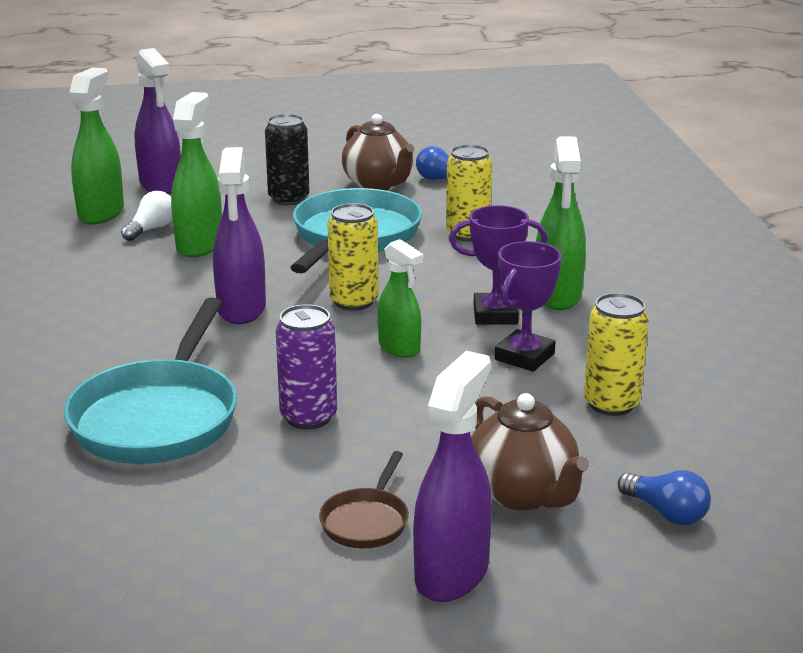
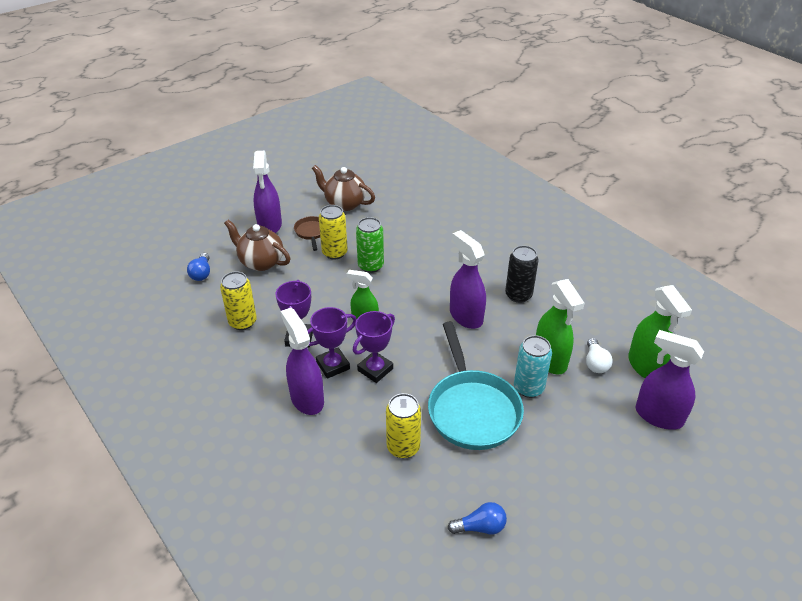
camera: 150 degrees right, 15 degrees up
(158, 417) = (428, 244): turquoise pan -> none
(263, 233) = (528, 388): none -> turquoise can
(289, 199) = (559, 439): black can -> black can (518, 295)
(308, 417) = (370, 266): purple can -> green can
(354, 301) = (416, 345): yellow can -> yellow can (334, 253)
(378, 185) = (519, 492): brown teapot -> brown teapot (344, 203)
(438, 295) = (375, 369): none -> purple trophy
(557, 296) = (307, 399): green spray bottle -> purple spray bottle
(666, 512) = (201, 273): blue light bulb -> blue light bulb turned 105 degrees counterclockwise

